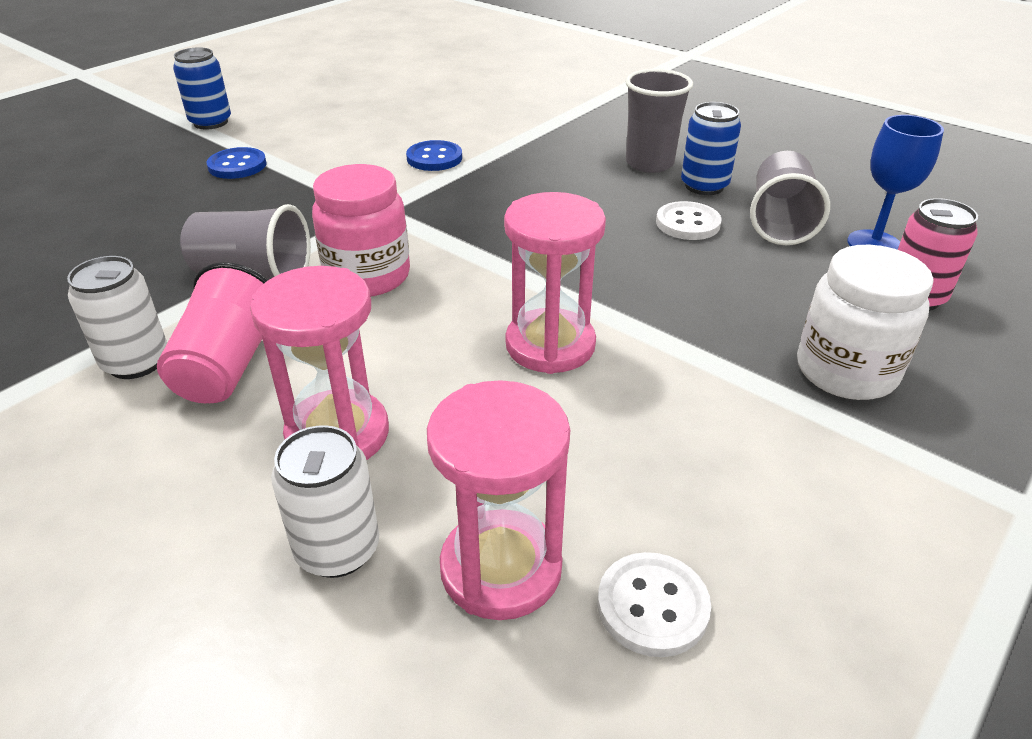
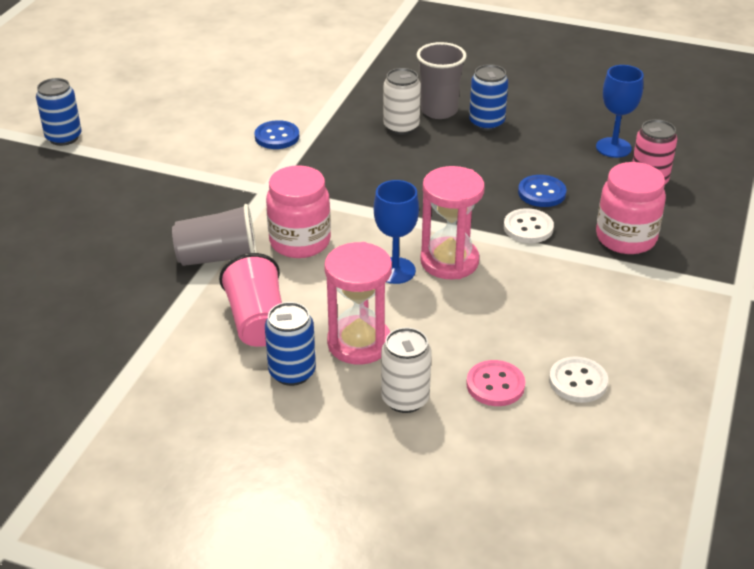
camera: 20 degrees left, 0 degrees up
(136, 362) = (194, 333): white can -> white can (401, 127)
(209, 454) = (292, 372): none -> blue can
(237, 165) = (125, 174): blue button -> blue button (541, 193)
(465, 341) = (395, 270): none -> blue goblet
(501, 568) = (495, 385): pink hourglass -> pink button
(687, 223) = (490, 156): white button -> white button (528, 228)
(780, 221) = (549, 142): grey cup -> none
(846, 371) = (626, 238): white jar -> pink jar

